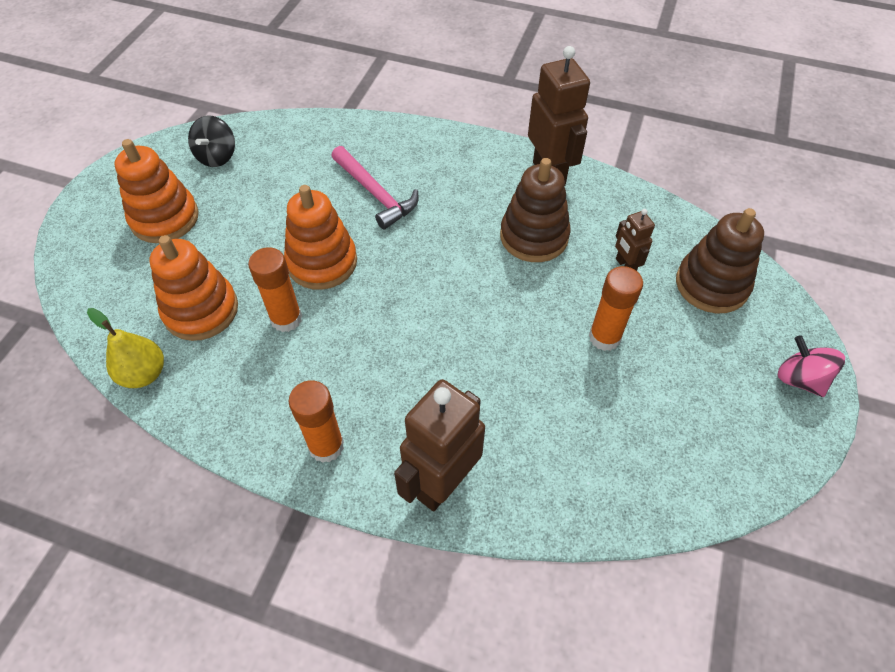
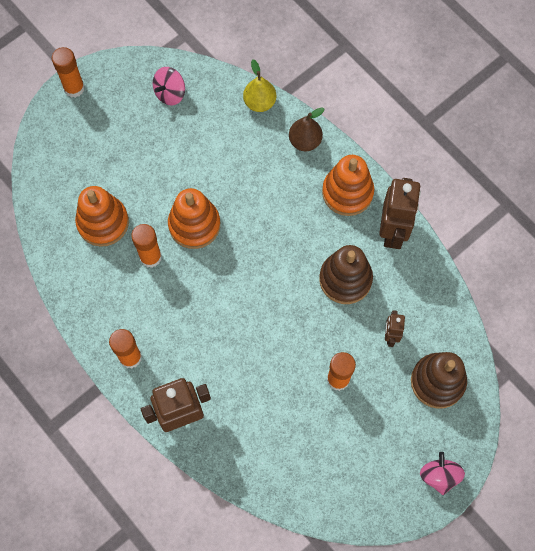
camera: 30 degrees right, 15 degrees up
(92, 196) = (74, 88): none -> orange glue stick
(144, 374) = (51, 252): yellow pear -> yellow pear (259, 102)
(165, 218) = (112, 133): orange stacking toy -> orange stacking toy (347, 192)
(217, 156) = (170, 93): black spinning top -> pink spinning top
(375, 194) = (260, 185): pink hammer -> none
(398, 138) = (305, 141): none -> brown pear

